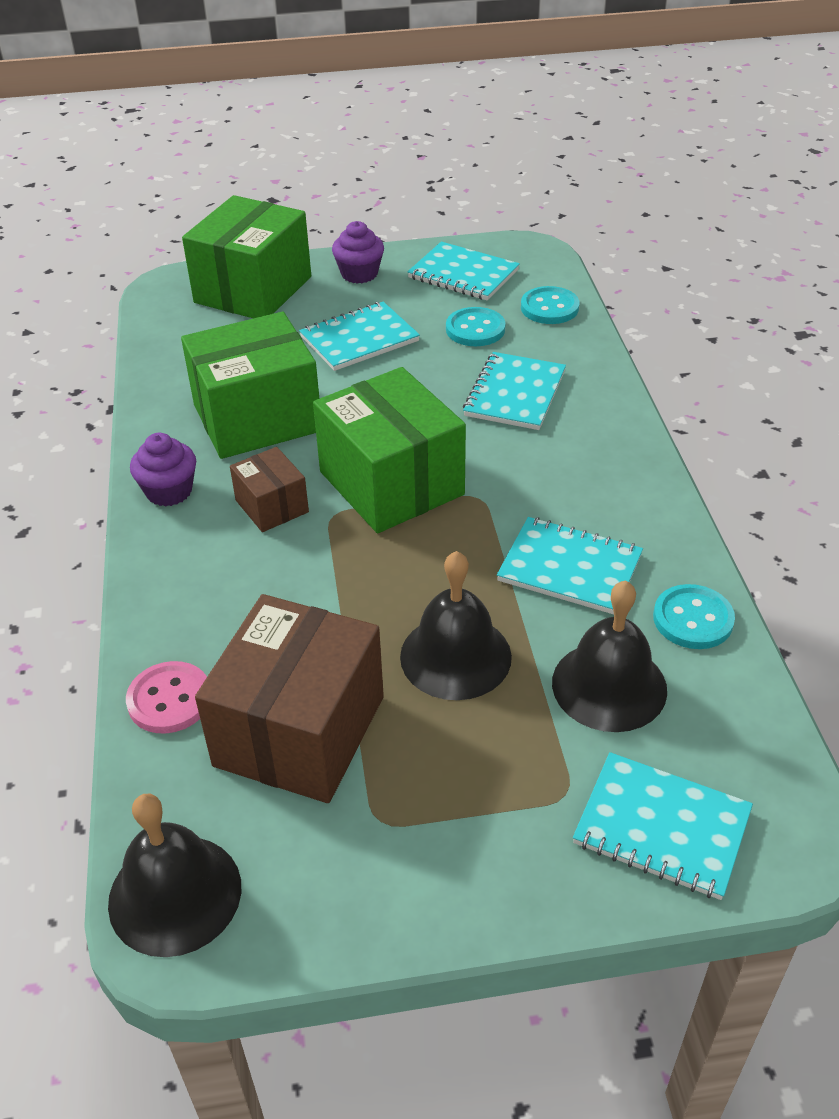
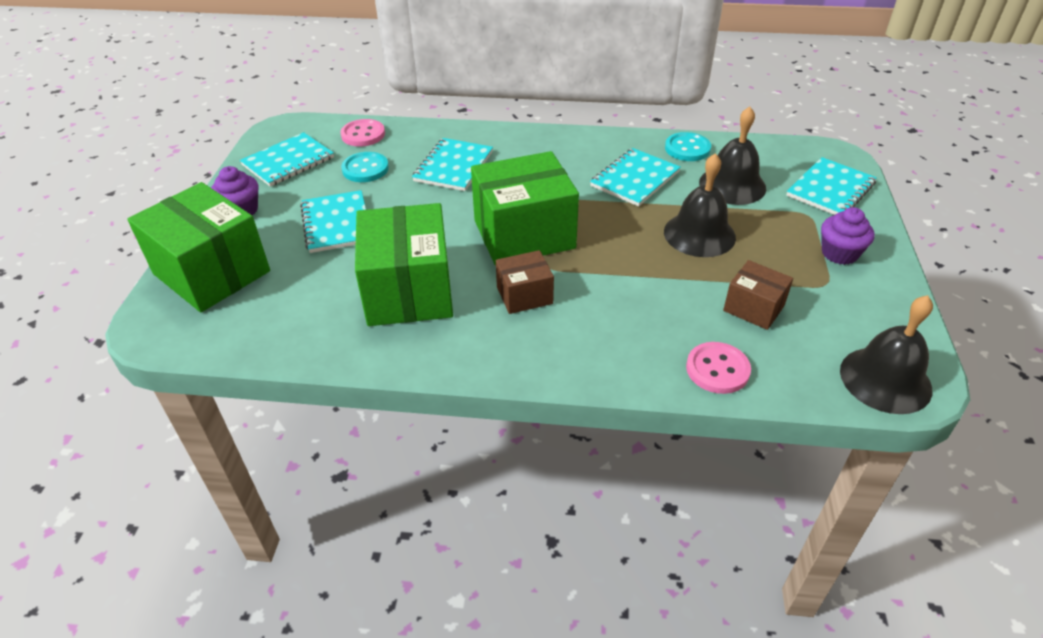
camera: 75 degrees left, 0 degrees up
(169, 491) = (480, 352): purple cupcake -> purple cupcake (839, 253)
(299, 731) = (753, 308): brown box -> brown box, size x0.51
(515, 394) = (453, 166): turquoise notebook -> turquoise notebook turned 75 degrees clockwise
(549, 308) = (363, 134): turquoise button -> pink button

